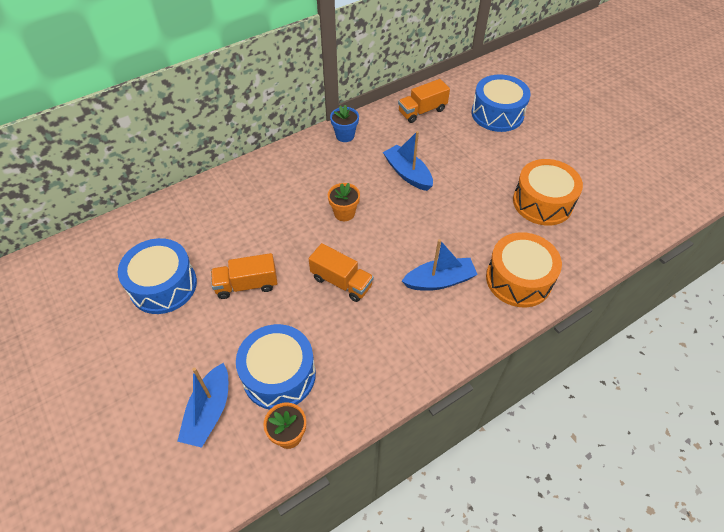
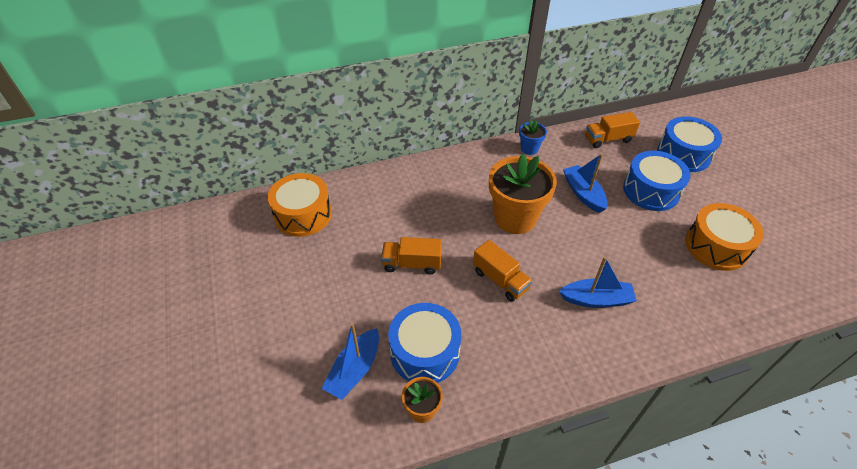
camera: 15 degrees right, 5 degrees down
(163, 285) = (339, 249): blue drum -> blue drum (651, 191)
(344, 213) = (515, 218): orange flower pot -> orange flower pot, size x2.09
(518, 279) = (678, 315): orange drum -> orange drum (303, 214)

